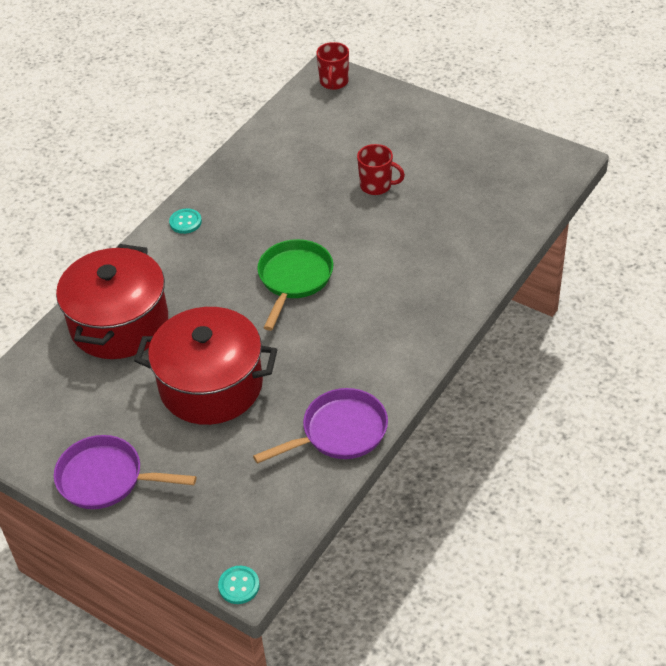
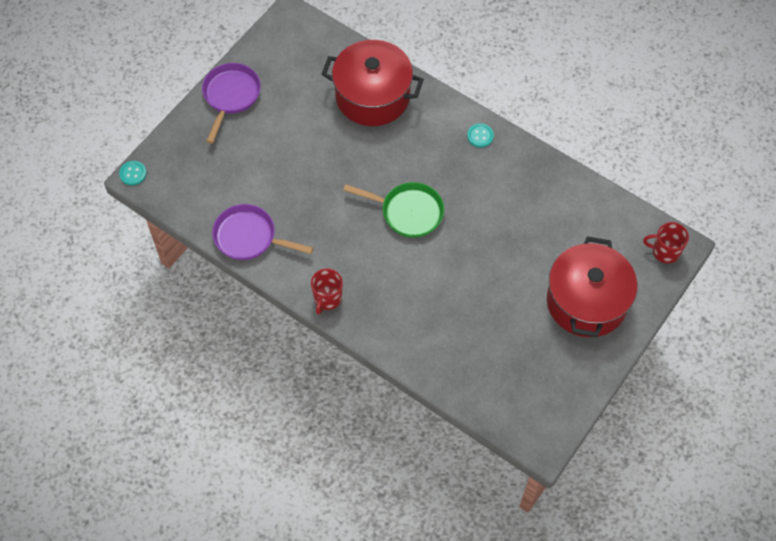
camera: 90 degrees right, 15 degrees up
(211, 385) = (304, 156): red pot -> red pot (586, 301)
(339, 432) = (249, 237): purple pan -> purple pan turned 135 degrees clockwise
(376, 186) = (516, 278): red mug -> red mug (327, 298)

